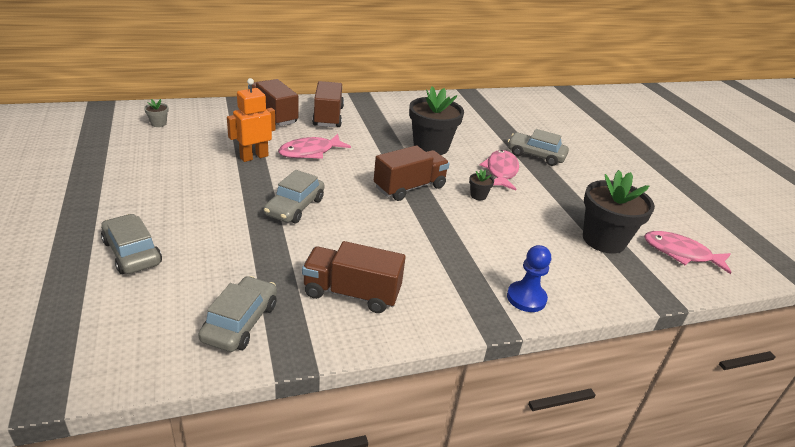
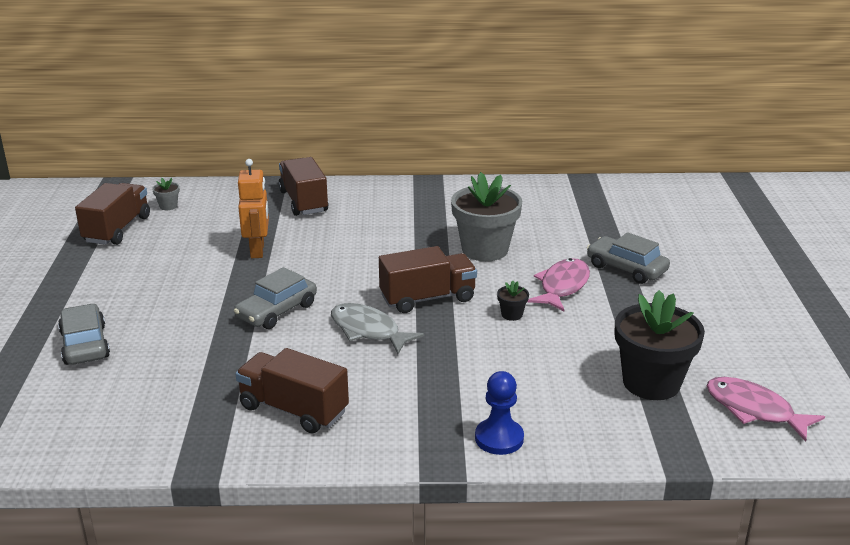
camera: 20 degrees right, 5 degrees down
(240, 322) = (162, 424): grey car -> none
(254, 157) = (258, 250): orange robot -> orange robot turned 105 degrees clockwise
(310, 152) = (326, 248): pink fish -> none
(328, 116) = (371, 205): brown truck -> brown truck (117, 229)
(378, 217) = (368, 330): none -> grey fish
(431, 147) = (485, 249): black flower pot -> grey flower pot

